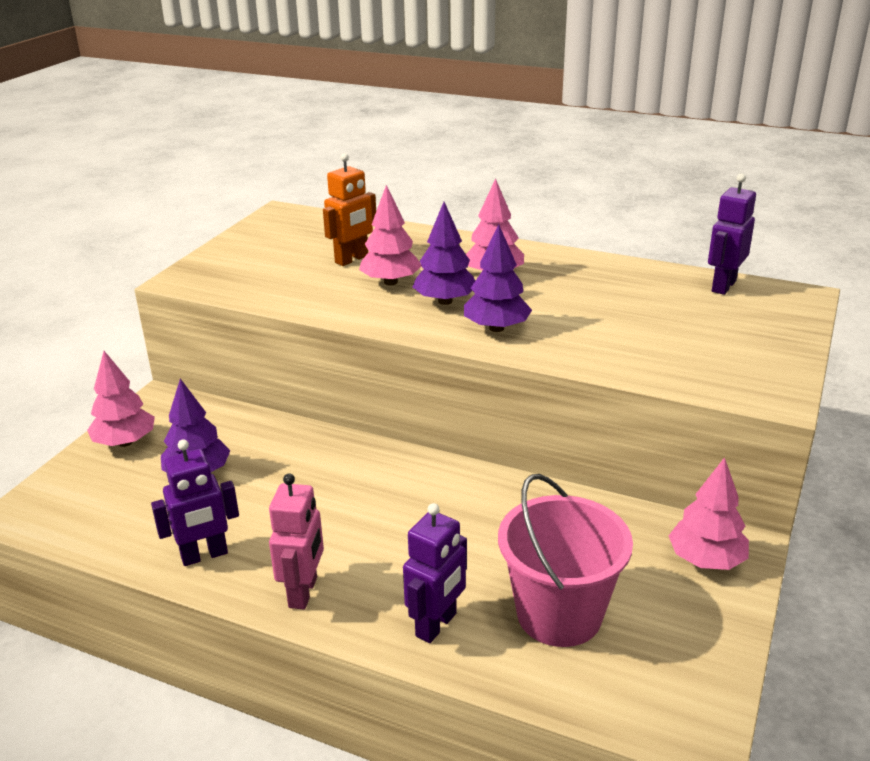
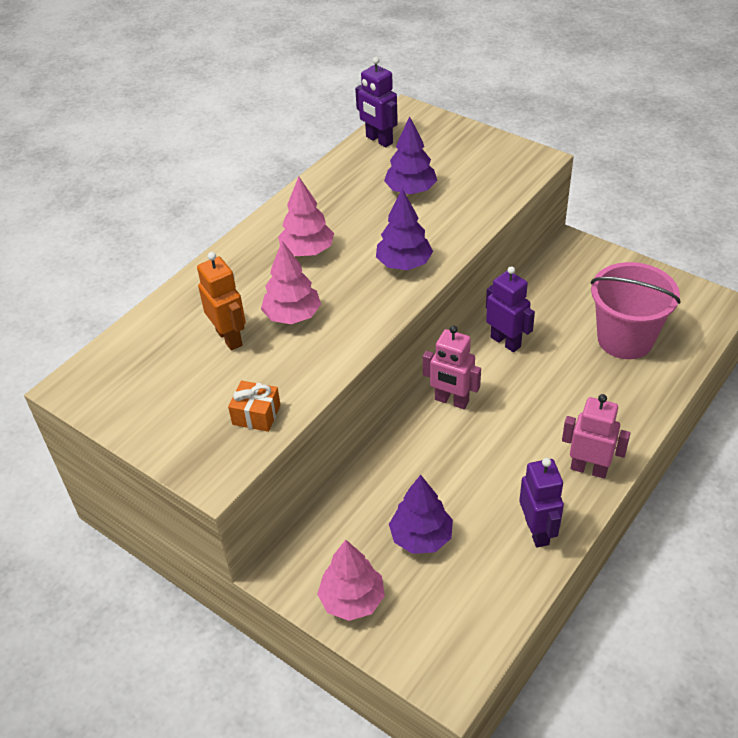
camera: 75 degrees left, 15 degrees up
(253, 285) = (256, 415): none -> orange gift
(395, 470) = (451, 401): none -> pink robot
(437, 625) = (629, 399): purple robot -> purple robot (506, 342)
(445, 301) = (345, 286): purple tree -> purple tree (410, 190)
(706, 560) = (583, 264): pink tree -> none

